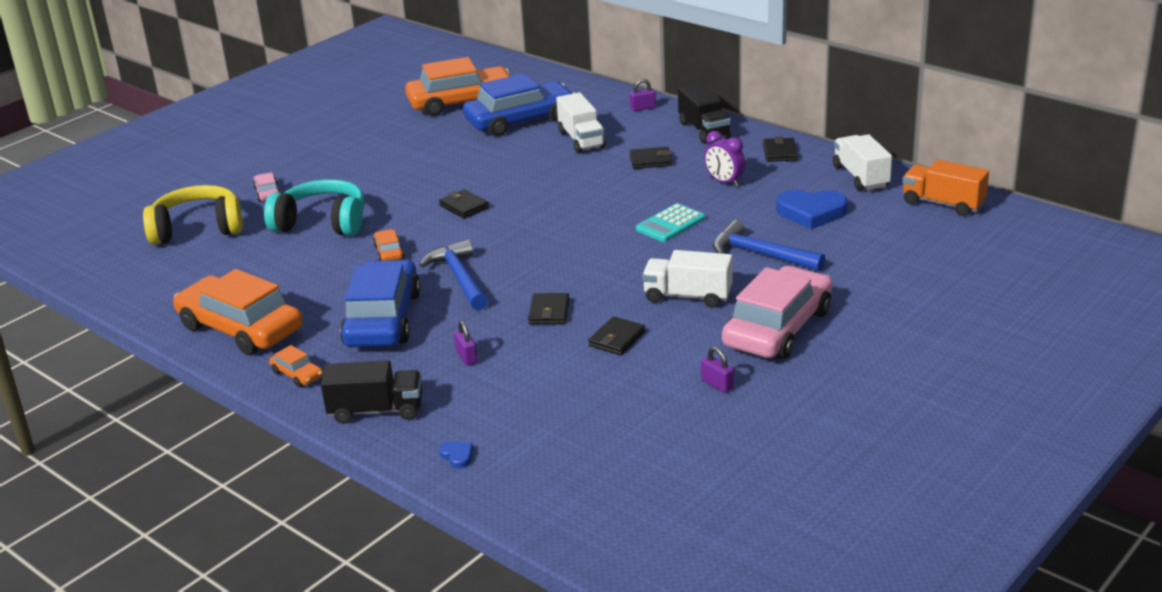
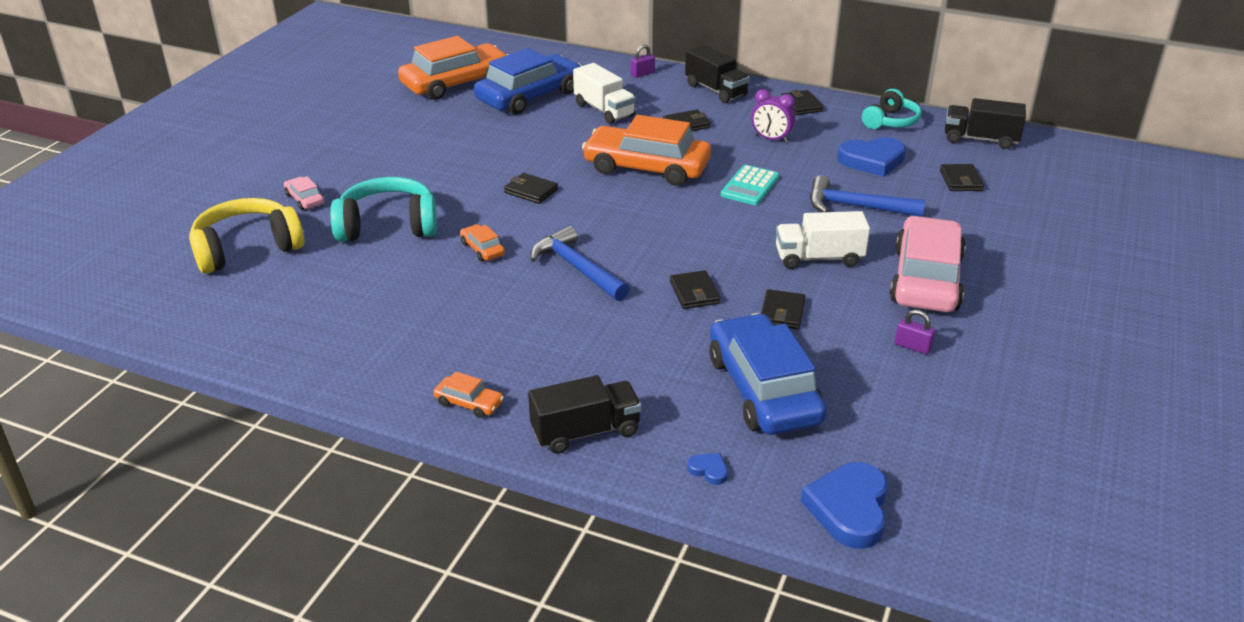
camera: 20 degrees left, 5 degrees up
(240, 328) = (369, 358): orange car -> orange car (647, 167)
(383, 319) = (524, 325): blue car -> blue car (763, 389)
(466, 357) = (643, 354): purple padlock -> none
(555, 505) = (849, 509): none -> blue heart
(861, 177) = (890, 121): white truck -> turquoise headphones
(889, 241) = (961, 180): none -> black wallet
(943, 203) = (980, 139): orange truck -> black truck

